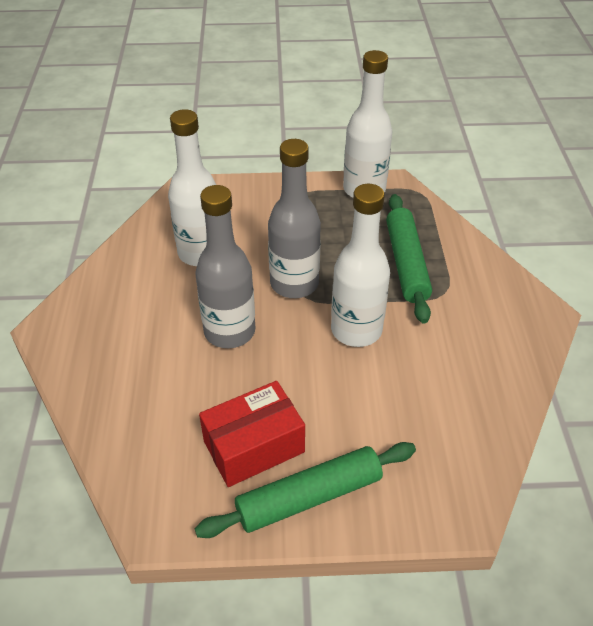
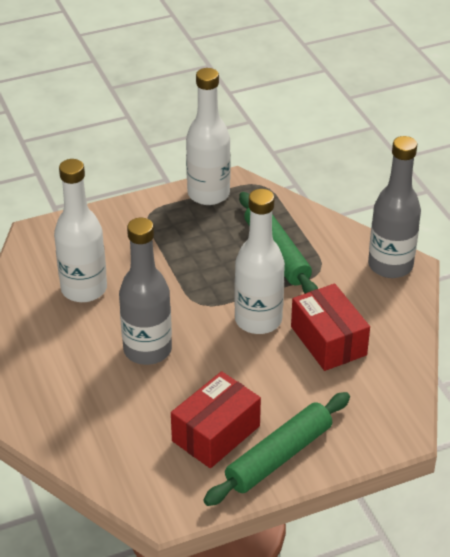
camera: 20 degrees left, 5 degrees down
(294, 284) = (185, 295): grey bottle -> grey bottle (390, 265)
(421, 373) = (328, 341): none -> red box

